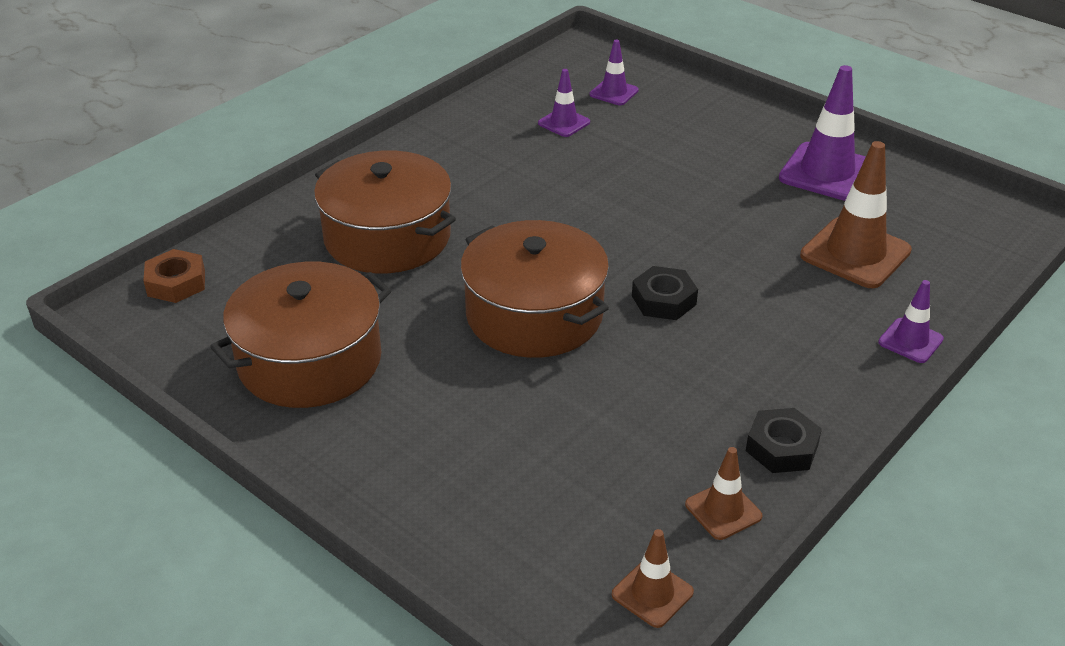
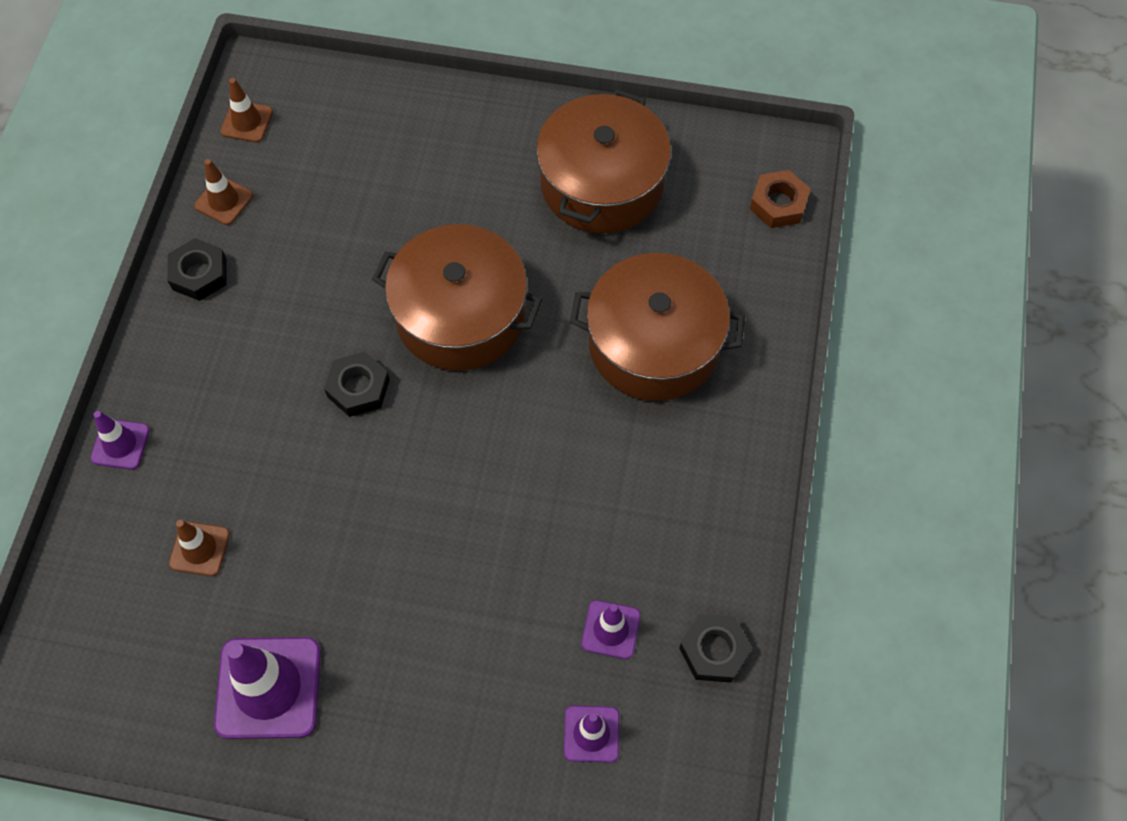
camera: 150 degrees right, 25 degrees up
(505, 96) = (714, 650): none -> black nut
(855, 253) = (199, 549): brown traffic cone -> brown traffic cone, size x0.54

